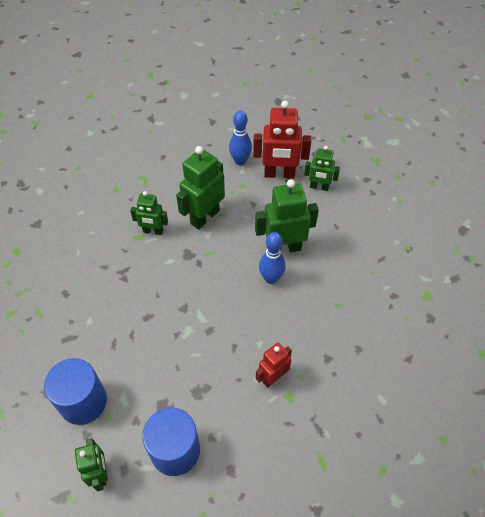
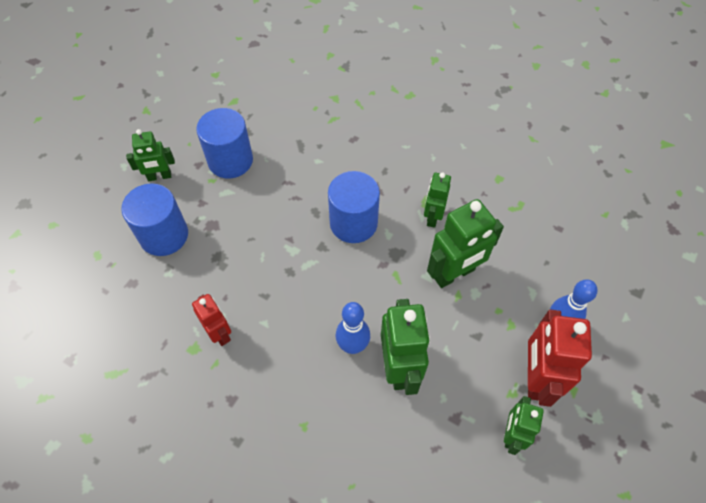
camera: 95 degrees right, 5 degrees up
(159, 286) = (353, 223): none -> blue cylinder
(204, 217) = (454, 274): green robot -> green robot turned 105 degrees clockwise

